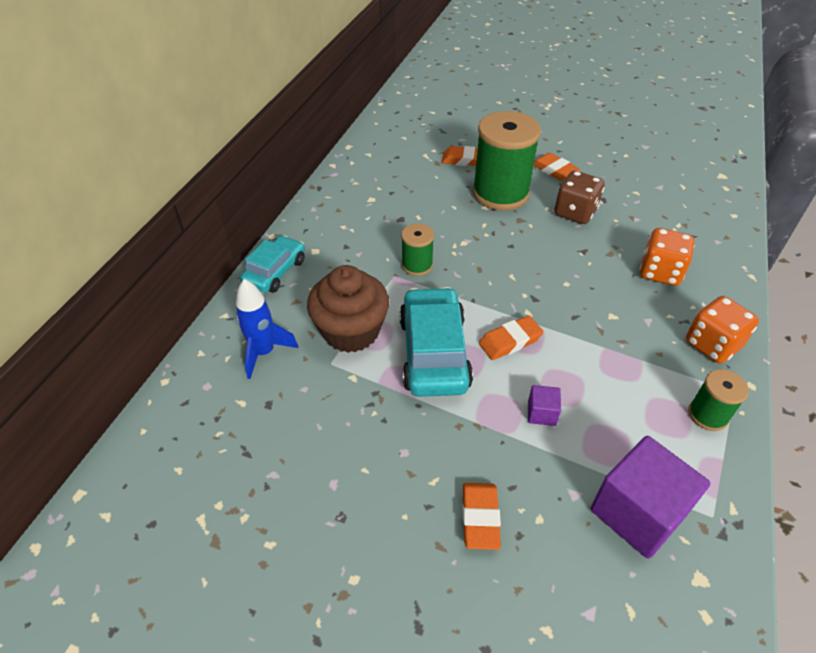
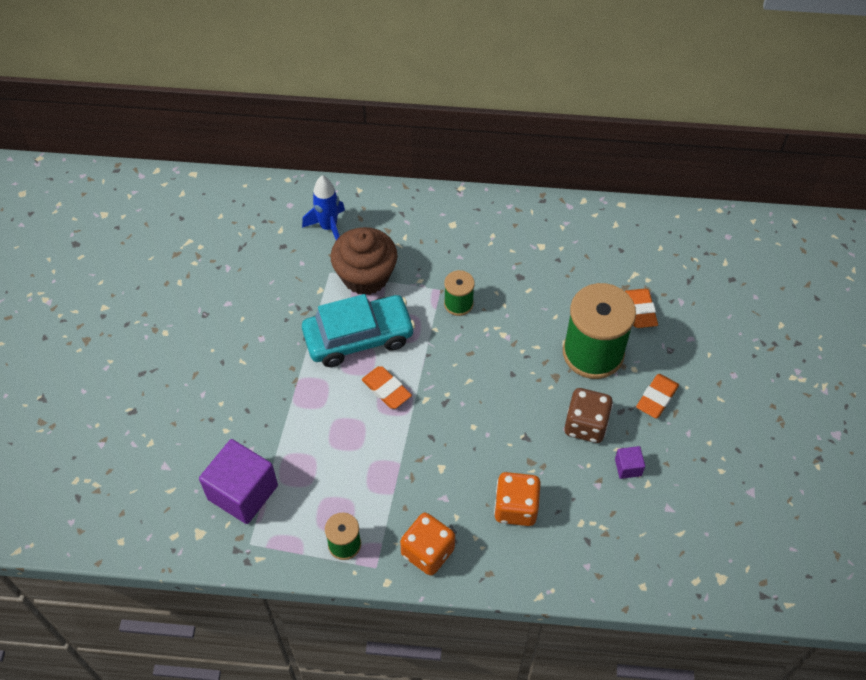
camera: 75 degrees right, 10 degrees up
(275, 272) = (417, 205): turquoise car -> none
(480, 518) = (219, 394): orange eraser -> none
(541, 413) = (316, 421): purple cube -> purple cube (628, 467)

